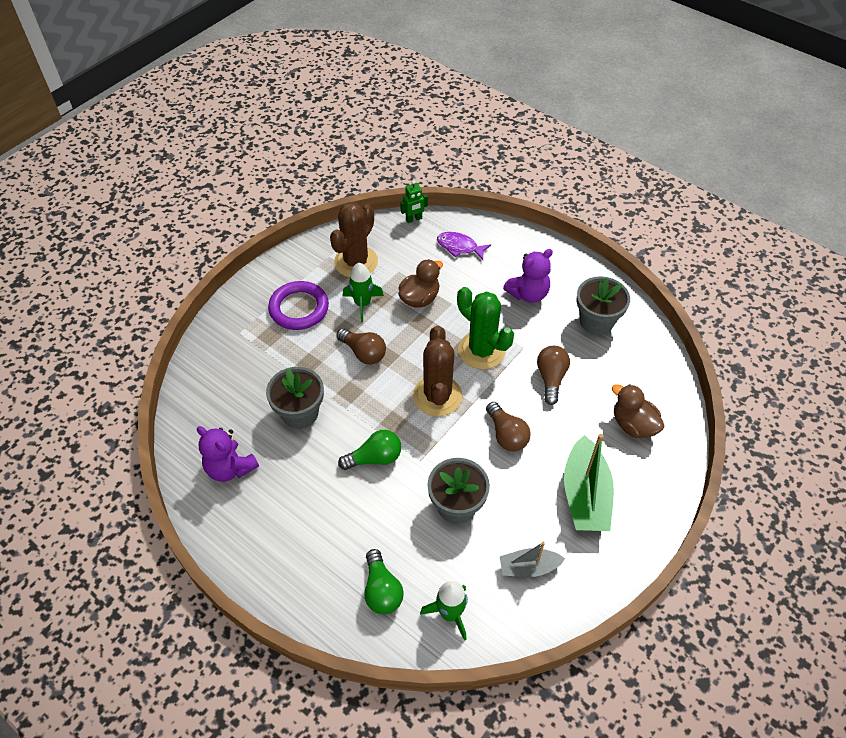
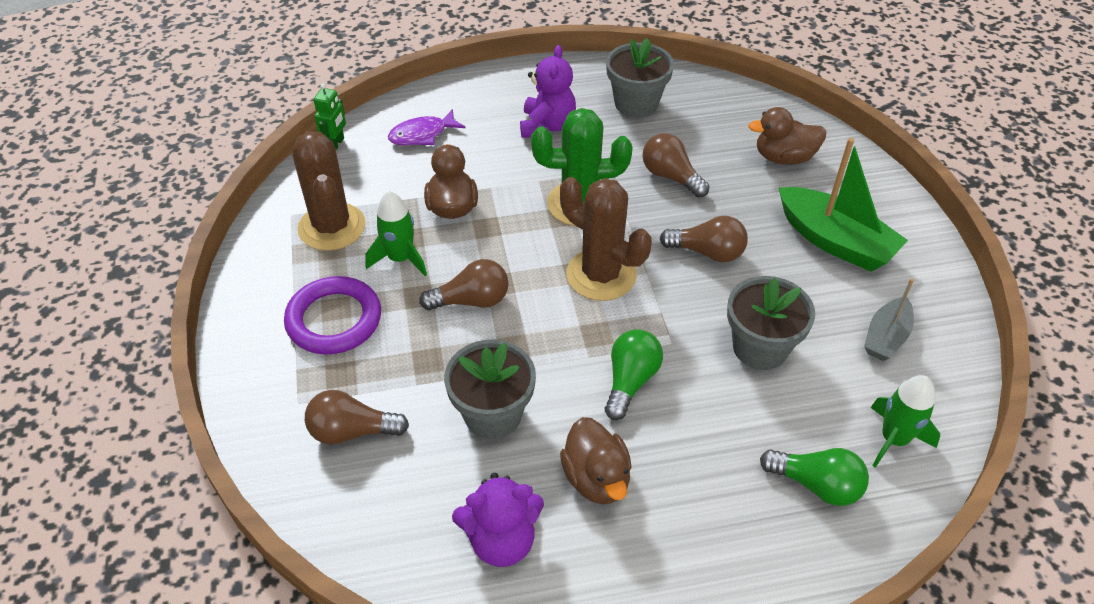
camera: 50 degrees left, 5 degrees down
(241, 365) = (352, 431): none -> brown light bulb
(298, 484) = (596, 478): none -> brown duck

